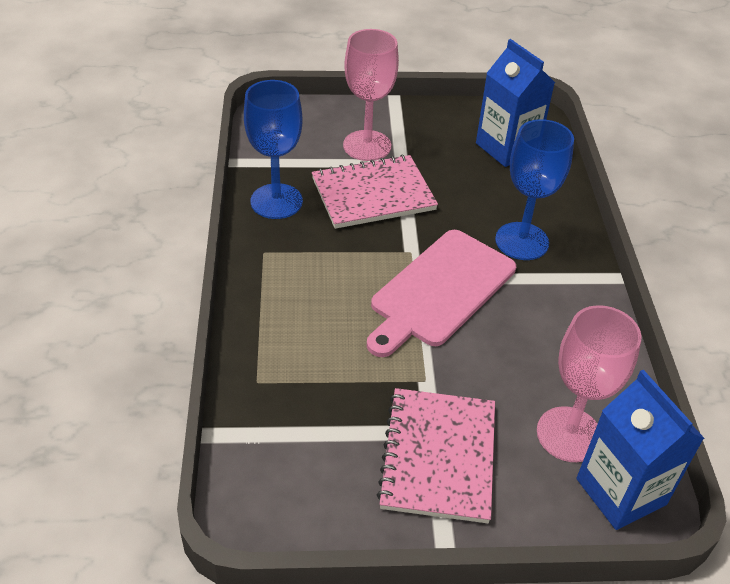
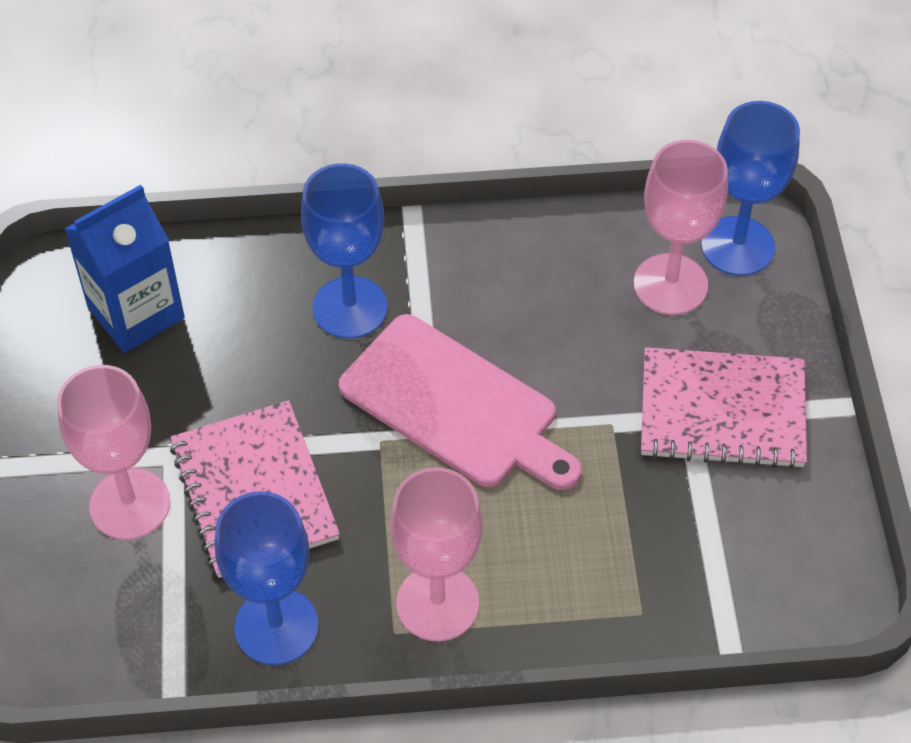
camera: 90 degrees left, 10 degrees up
(281, 273) = (437, 603): none -> pink goblet
(621, 491) = (737, 246): blue carton -> blue goblet

